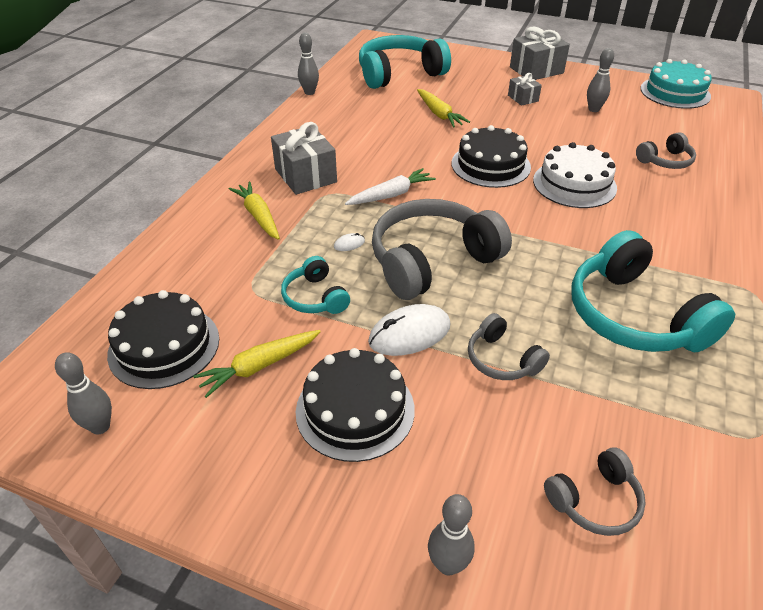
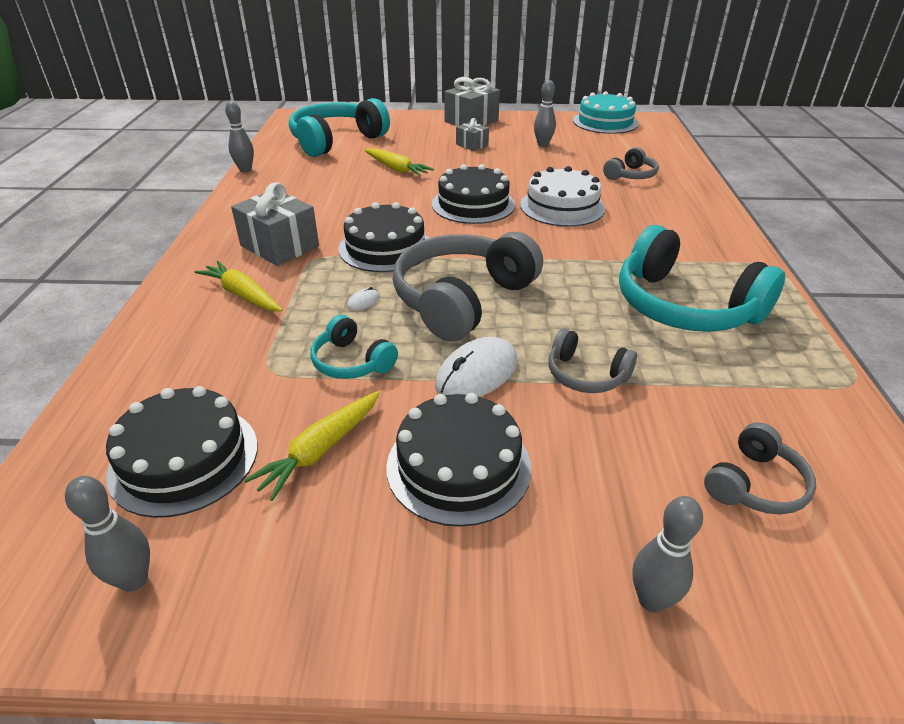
camera: 20 degrees left, 5 degrees down
(391, 195) = (385, 247): white carrot -> black cake

